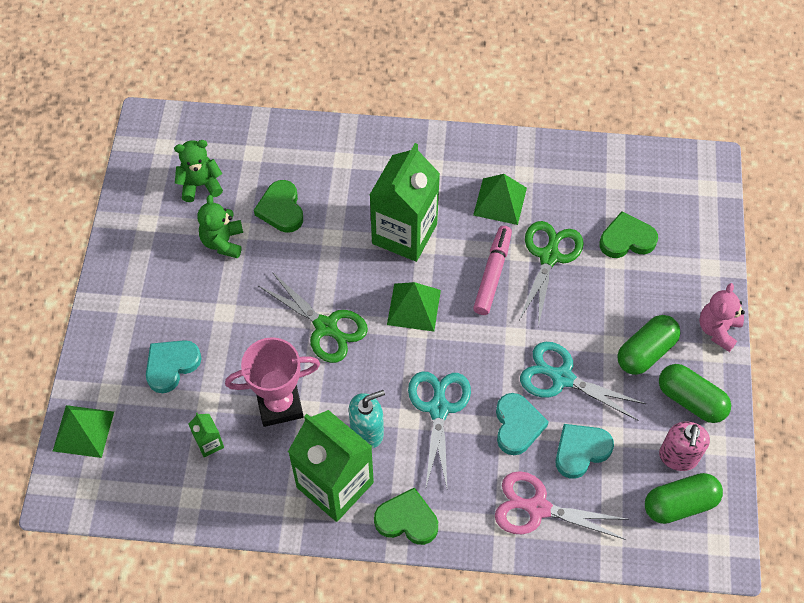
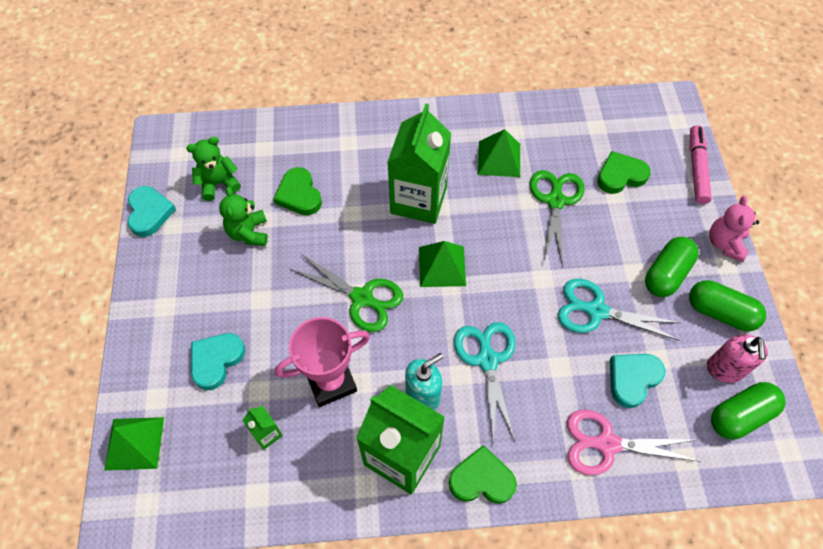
camera: 10 degrees left, 0 degrees up
(492, 274) = (508, 224): pink marker -> pink marker (696, 169)
(517, 426) = (566, 364): turquoise heart -> turquoise heart (149, 213)

